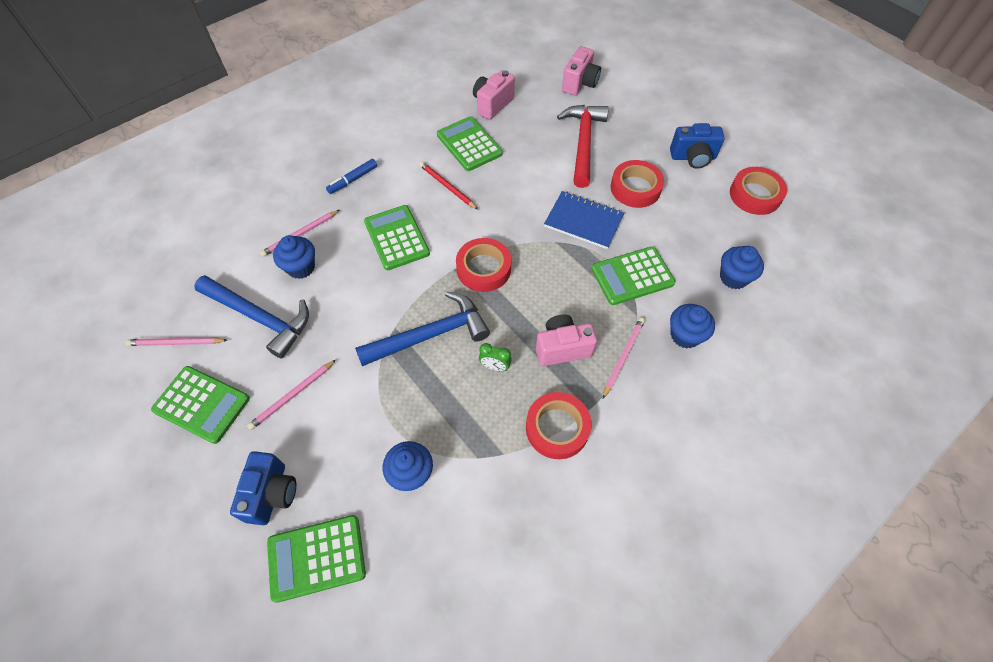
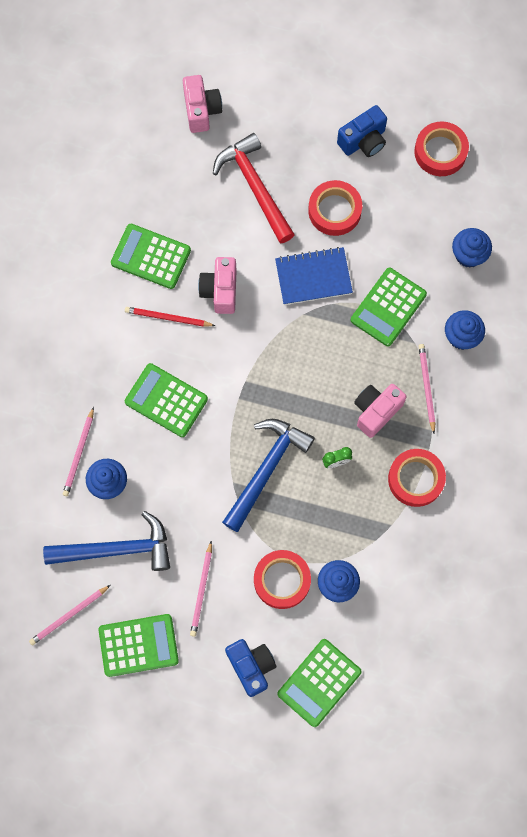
camera: 35 degrees left, 15 degrees up
(353, 180) = (75, 367): blue marker -> none
(483, 269) = (263, 381): red tape -> red tape (282, 580)
(492, 104) = (136, 193): pink camera -> pink camera (220, 291)

